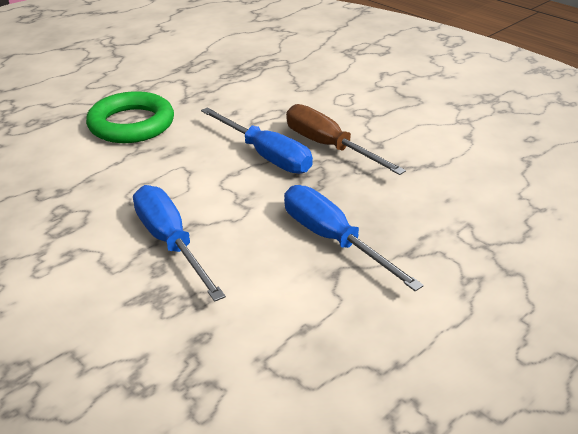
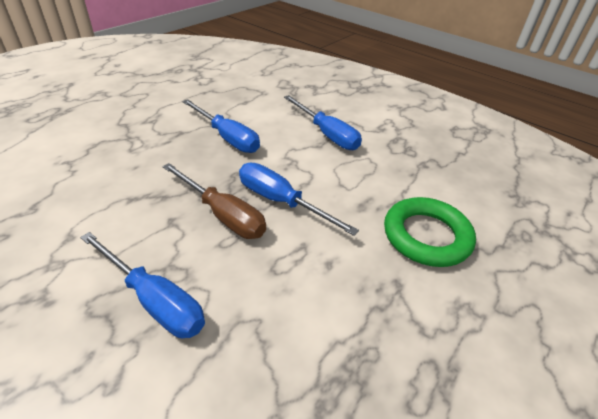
camera: 170 degrees right, 5 degrees up
(373, 99) = (154, 300): none -> blue screwdriver

